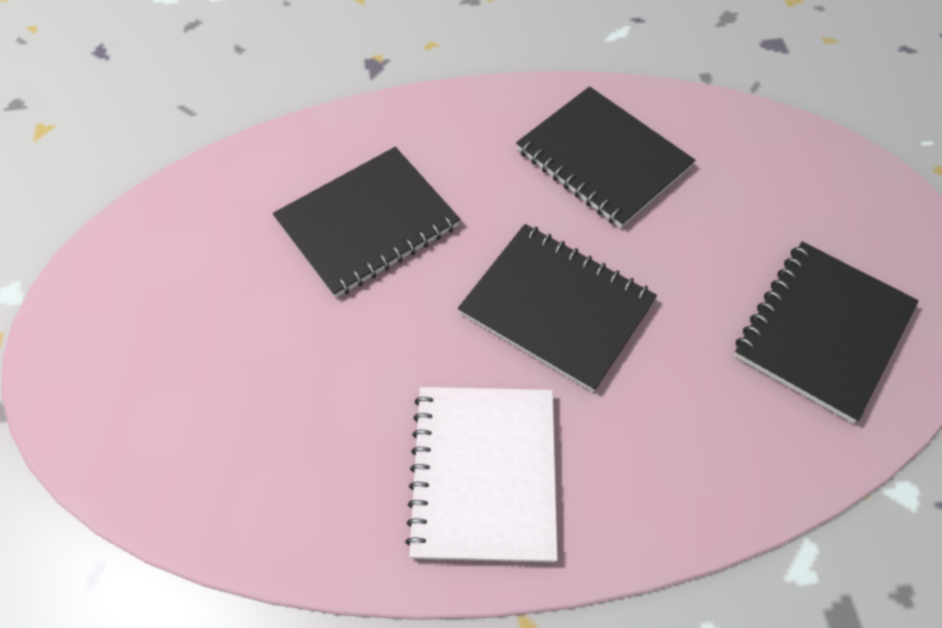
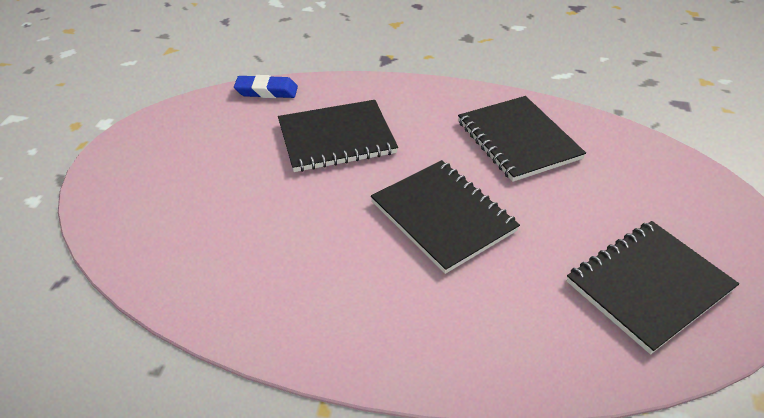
camera: 20 degrees right, 15 degrees down
(231, 169) = (266, 91): none -> blue eraser
(483, 473) = (340, 301): white notebook -> none

